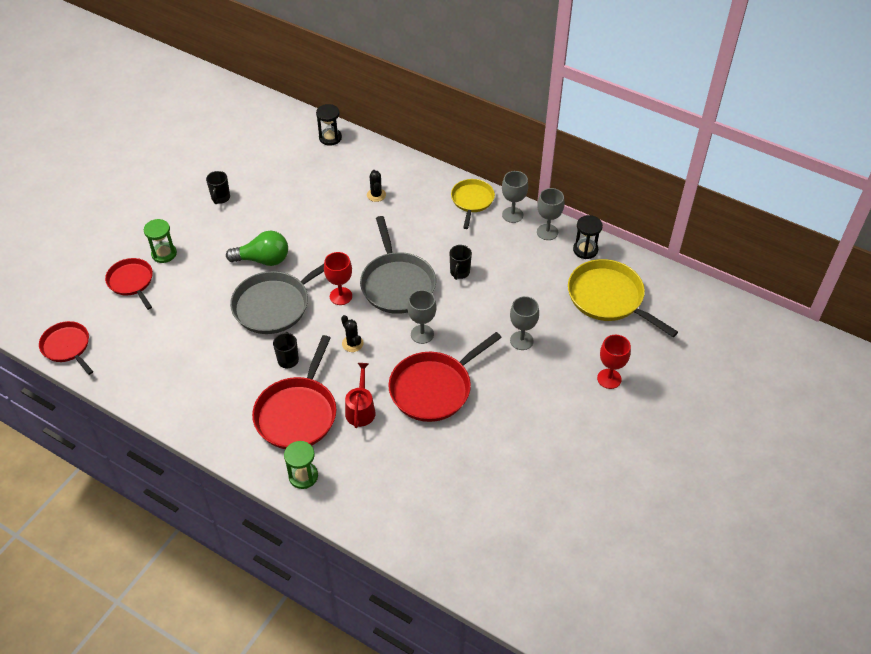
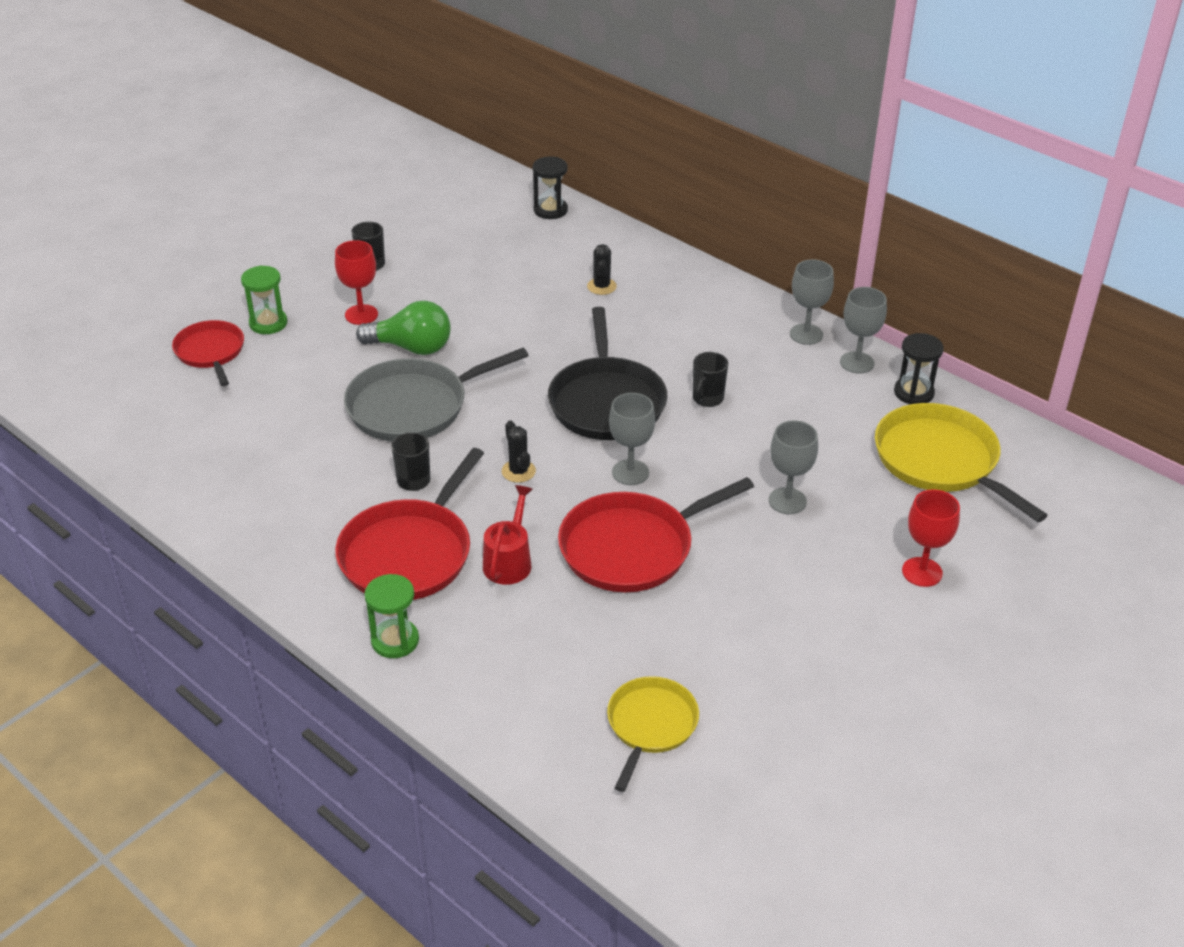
camera: 10 degrees right, 10 degrees down
(67, 347) = (92, 422): red pan -> none
(341, 296) = (516, 407): red goblet -> red goblet (361, 315)
(397, 284) = (606, 402): grey pan -> black pan
(472, 201) = (746, 310): yellow pan -> yellow pan (650, 725)

